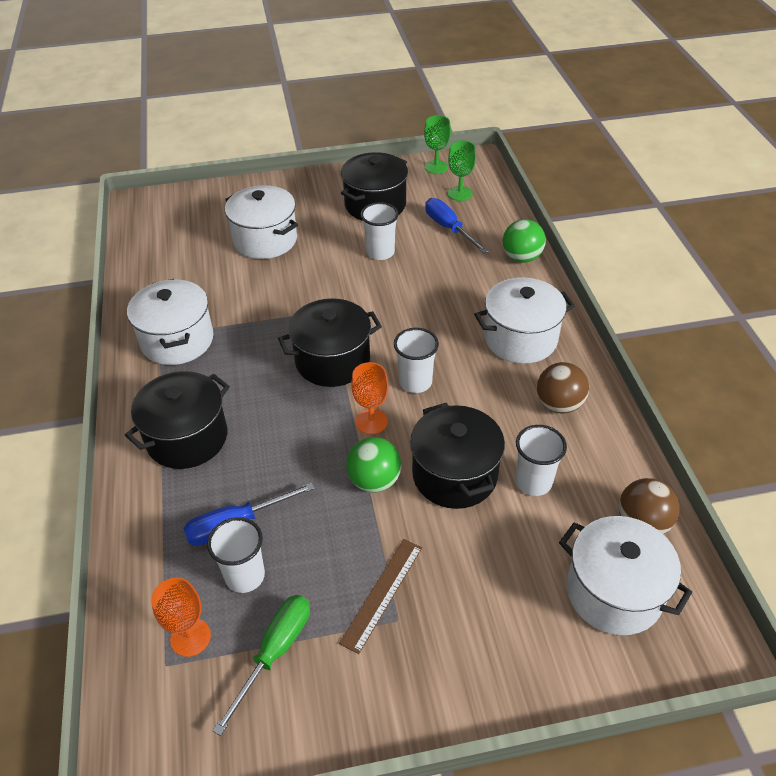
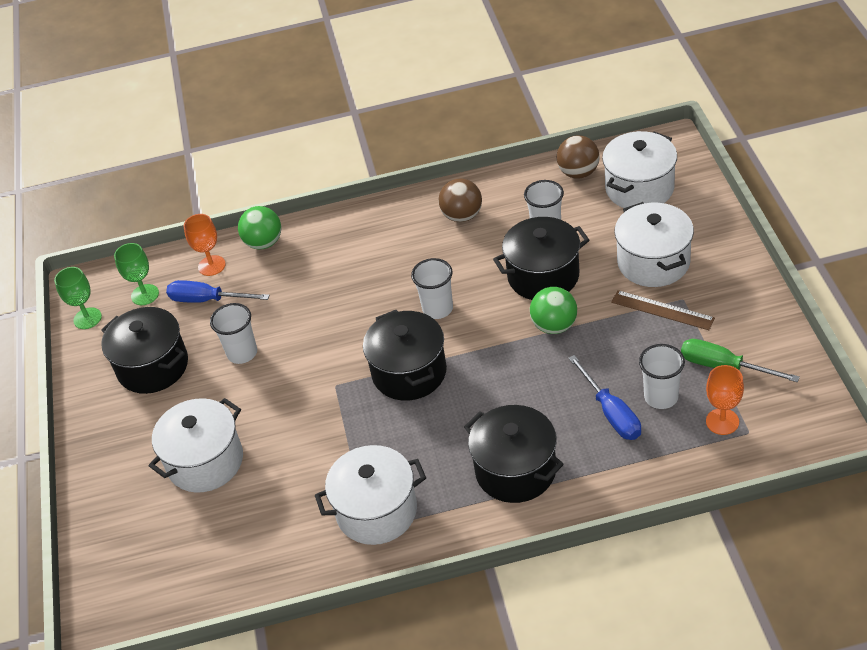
camera: 85 degrees left, 0 degrees up
(371, 421) = (487, 335): orange goblet -> orange goblet (211, 265)
(449, 228) = (207, 300): blue screwdriver -> blue screwdriver turned 45 degrees clockwise
(520, 338) = (381, 241): white pot -> white pot (653, 262)

